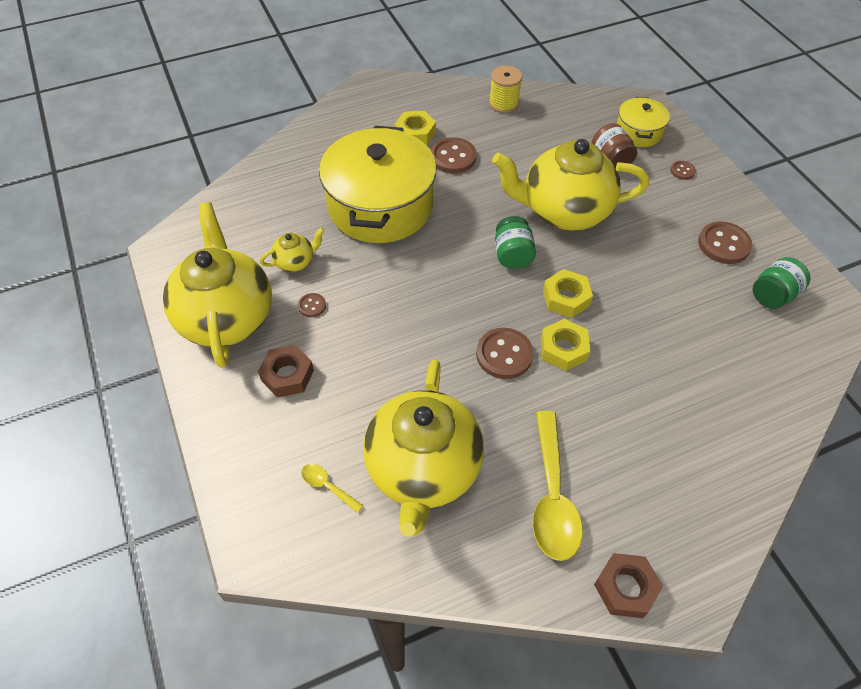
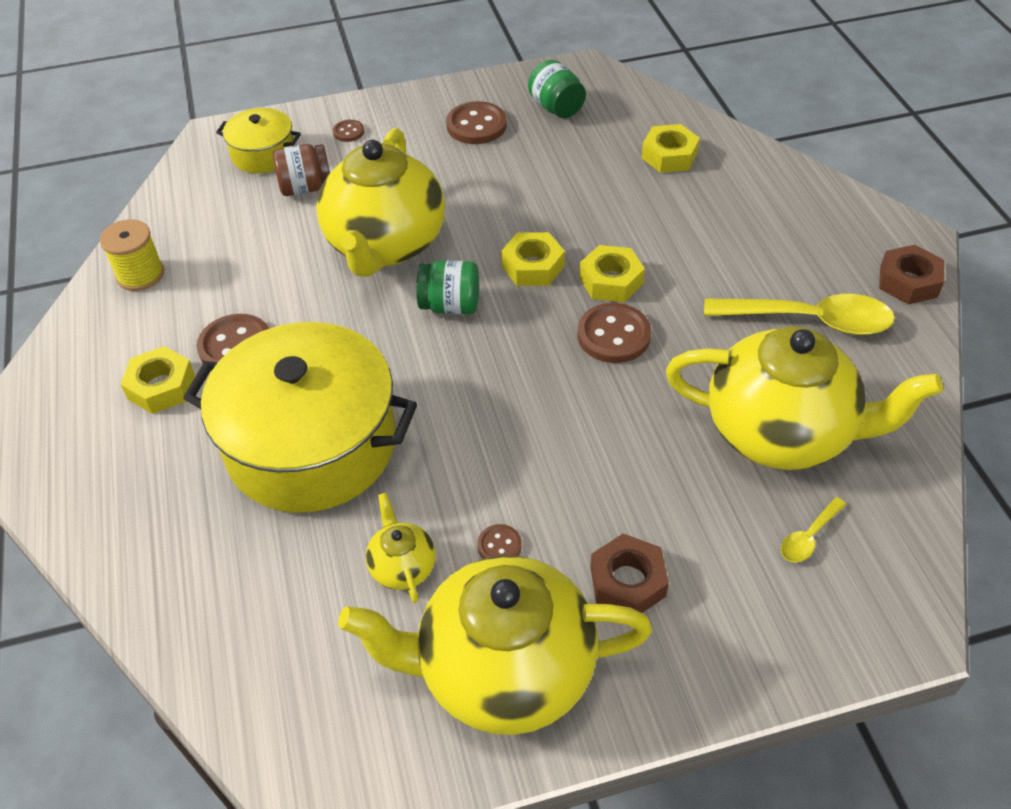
camera: 80 degrees left, 5 degrees down
(739, 384) = (669, 156): none -> yellow nut

